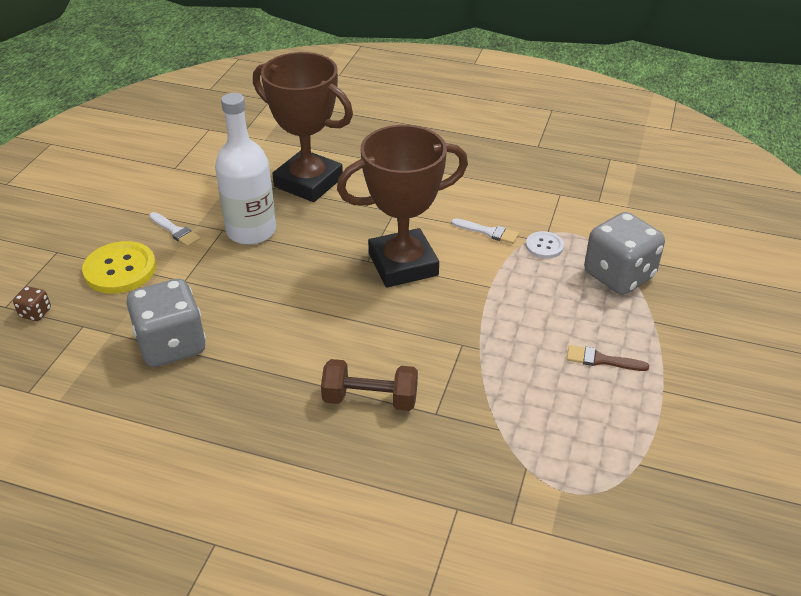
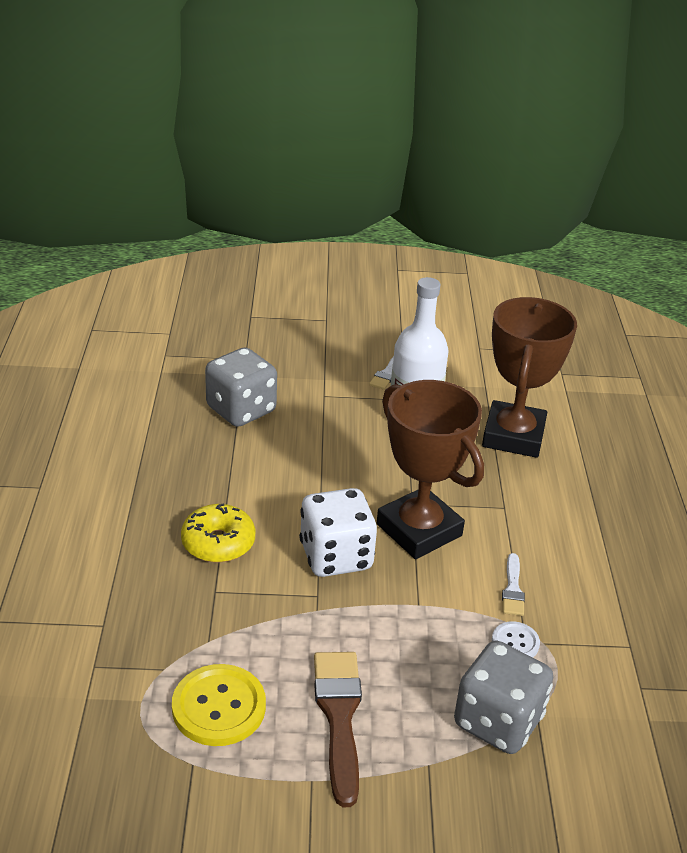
camera: 70 degrees right, 5 degrees down
(35, 313) = (249, 332): brown dice -> none
(120, 269) = (320, 357): yellow button -> yellow button (219, 707)
(370, 399) = (218, 543): brown dumbbell -> yellow donut
(418, 322) = (336, 556): none -> white dice
(601, 360) = (339, 716): brown brush -> brown brush, size x1.88

